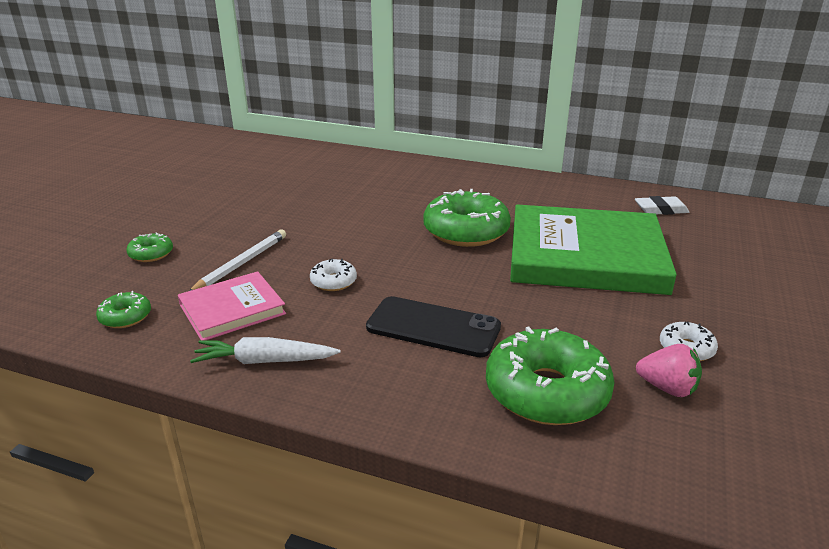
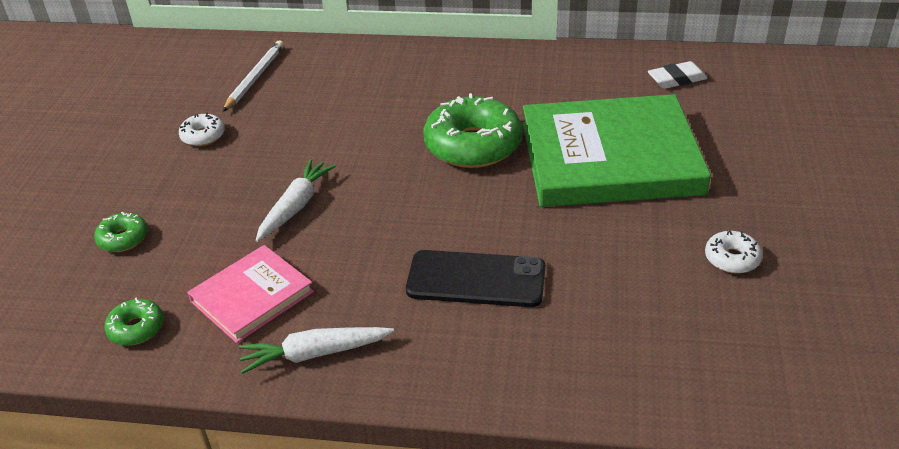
camera: 10 degrees left, 10 degrees up
(241, 263) = (236, 234): white pencil -> white pencil (255, 78)
(299, 252) = (296, 206): none -> white carrot
(333, 282) = (349, 240): white donut -> white donut (203, 136)
(546, 391) = (609, 334): green donut -> none
(667, 388) = (721, 308): pink strawberry -> none

